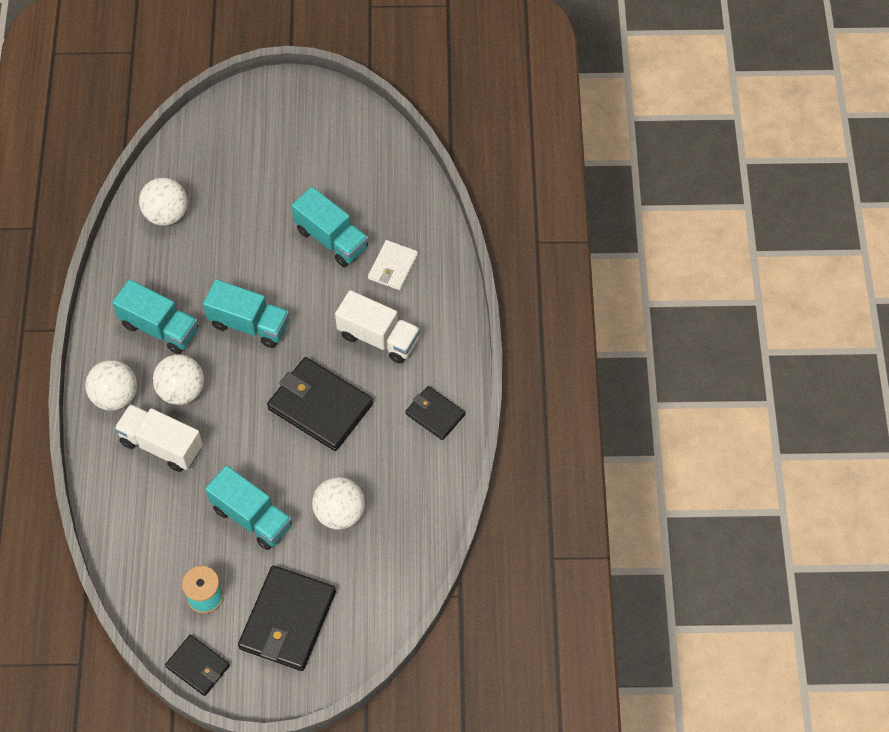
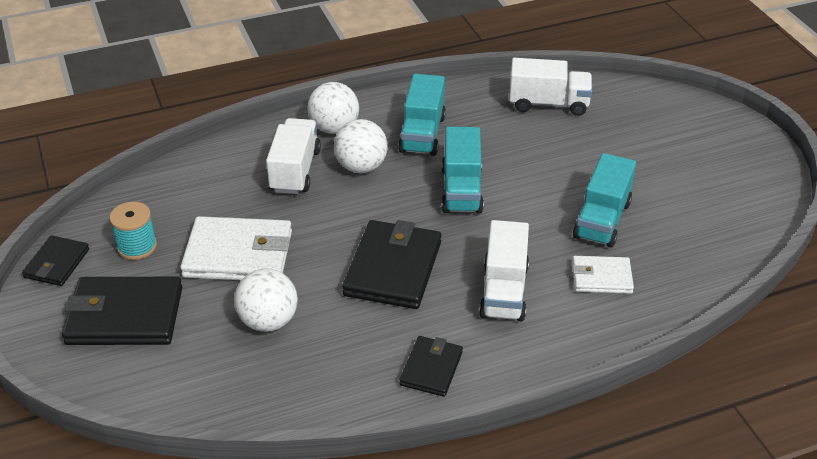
camera: 70 degrees right, 20 degrees down
(166, 214) = (548, 104): white ball -> white truck
(251, 517) = (238, 254): turquoise truck -> white wallet

